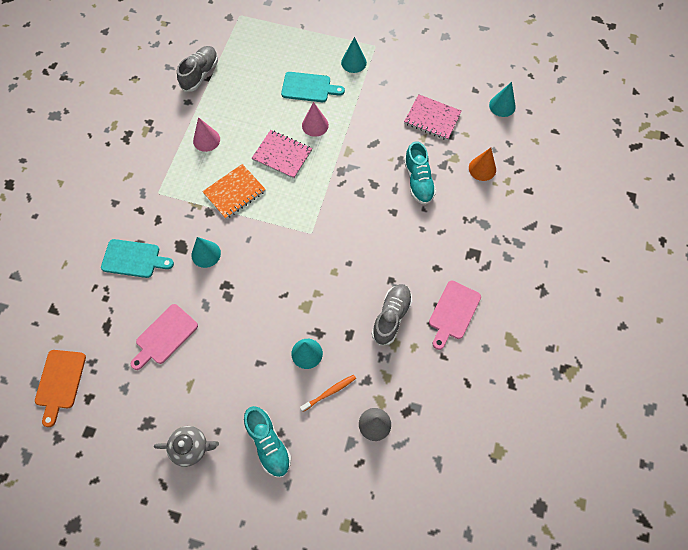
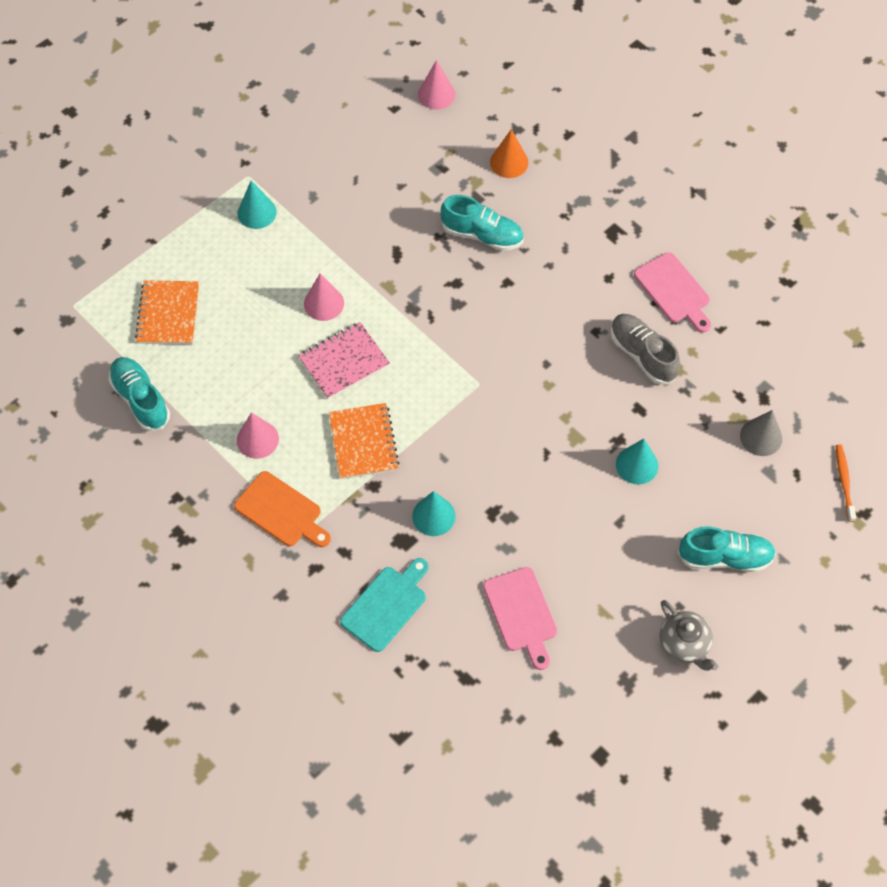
camera: 60 degrees left, 5 degrees down
(60, 382) = (513, 766): orange cutting board -> orange cutting board (281, 511)
(191, 447) = (684, 644): grey teapot -> grey teapot turned 120 degrees clockwise
(200, 74) = (141, 399): grey shoe -> turquoise shoe
(261, 58) = (168, 314): none -> orange notebook
(309, 87) = (259, 282): turquoise cutting board -> none
(329, 392) = (698, 464): orange toothbrush -> orange toothbrush (844, 482)
(432, 118) = (404, 174): pink notebook -> none
(502, 106) = (436, 94): turquoise cone -> pink cone

